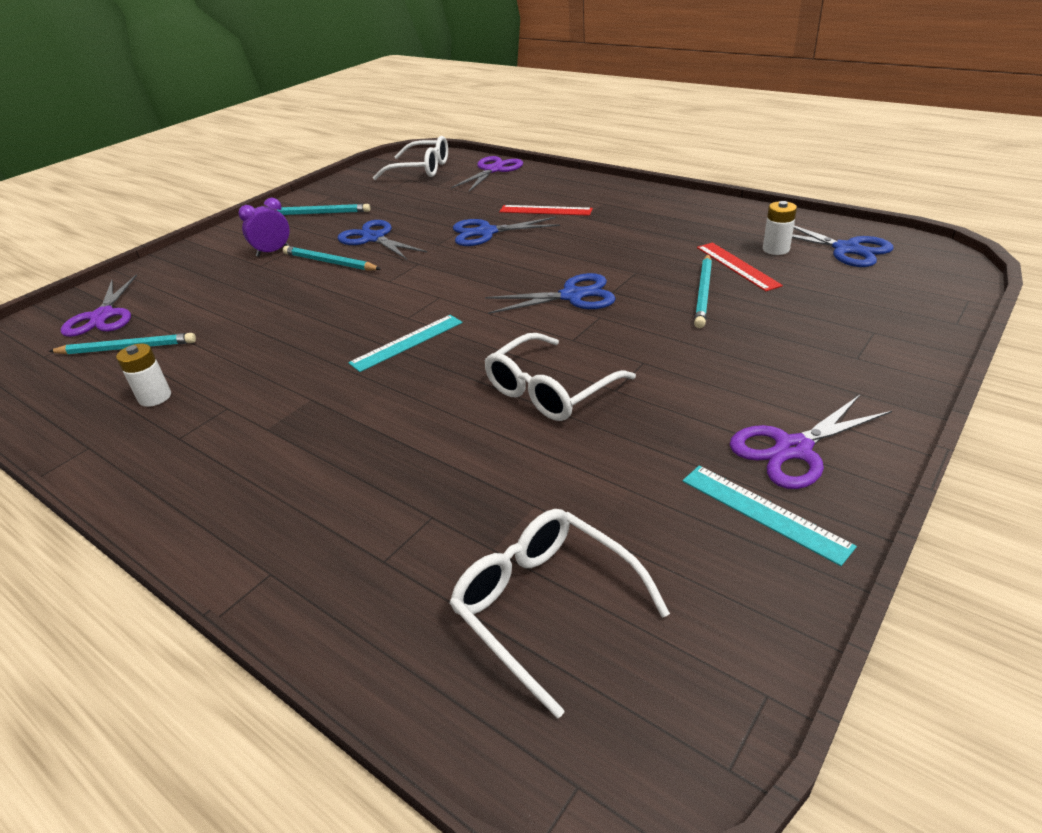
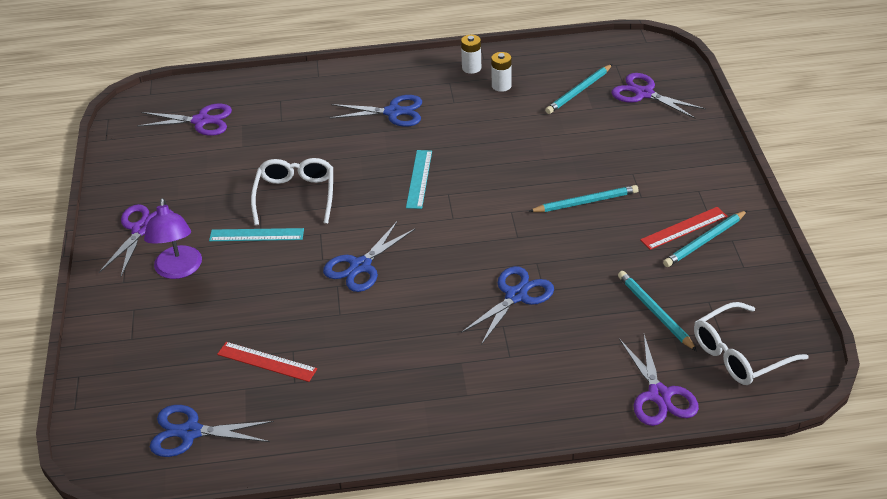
camera: 135 degrees right, 5 degrees up
(273, 251) = (651, 187): purple clock -> none
(374, 238) = (599, 240): blue scissors -> blue scissors (393, 112)
(545, 210) = (506, 353): red ruler -> red ruler (684, 228)
(545, 606) = (201, 121): white glasses -> purple scissors
(703, 293) = (270, 317): turquoise pencil -> turquoise pencil (655, 312)
(764, 512) = (139, 193): turquoise ruler -> turquoise ruler (256, 235)
(772, 373) = (178, 270): none -> purple lamp
(776, 249) = (249, 401): white battery -> white battery (471, 68)

